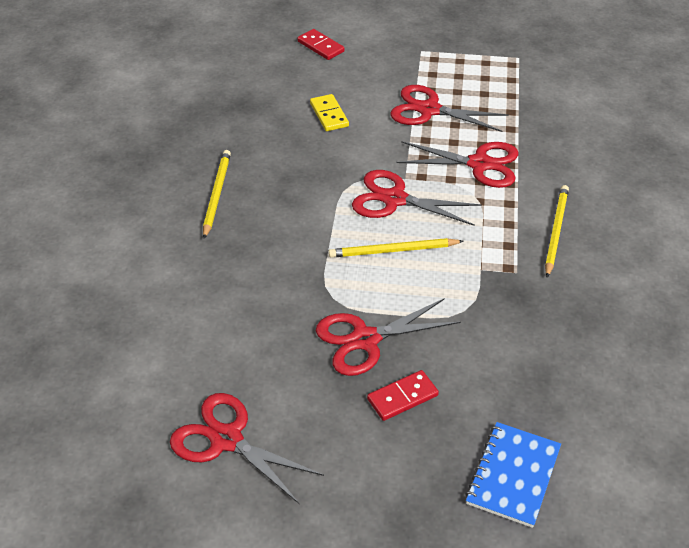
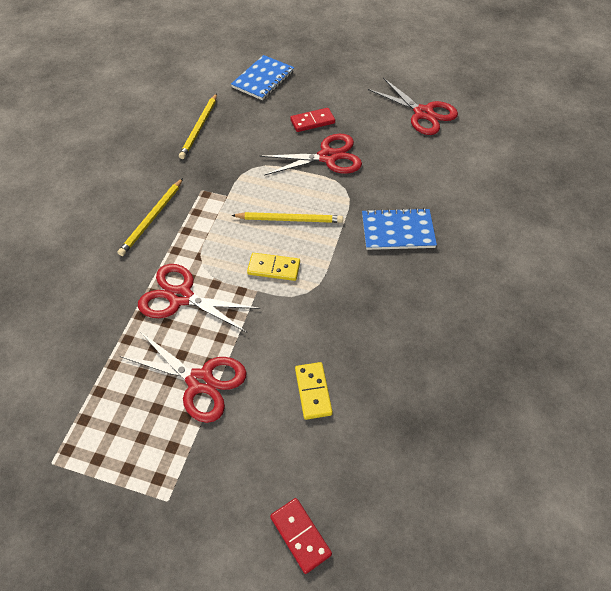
camera: 170 degrees left, 10 degrees up
(216, 194) = (437, 297): yellow pencil -> yellow pencil (199, 128)
(261, 254) = (397, 231): none -> blue notebook
(394, 199) = (274, 268): red scissors -> yellow domino

